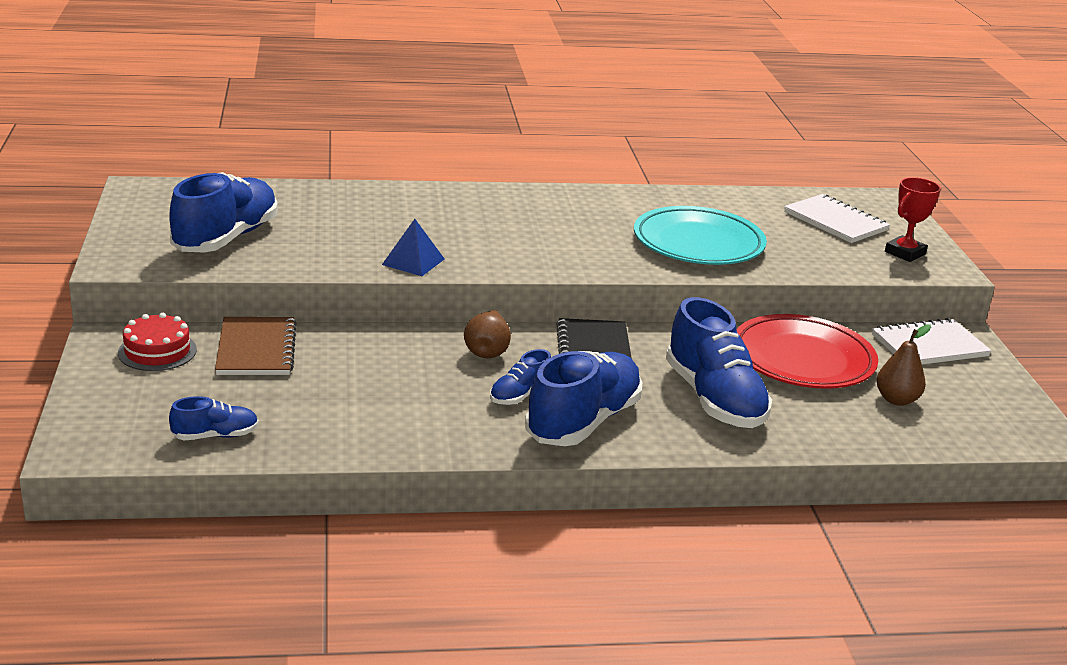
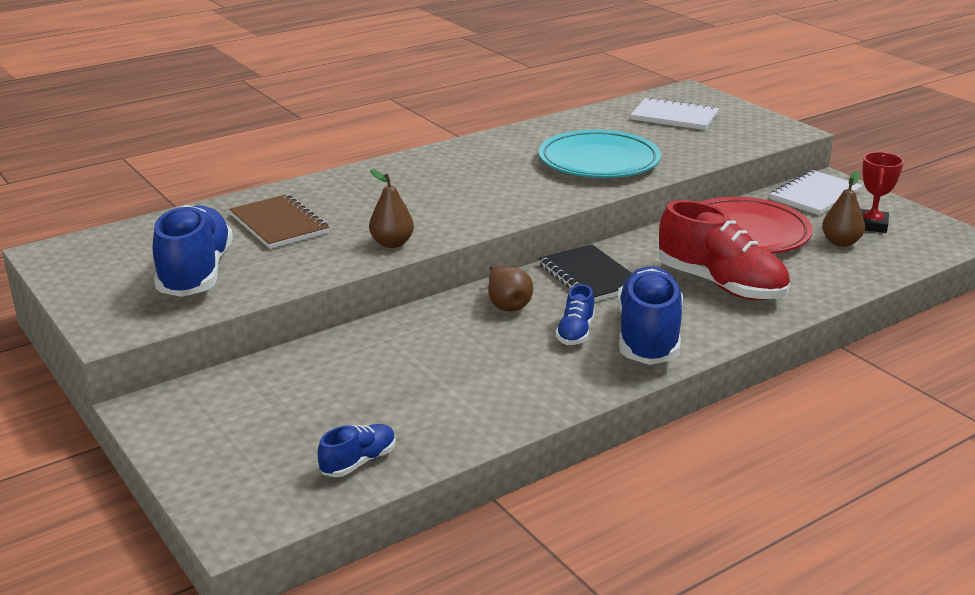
camera: 25 degrees left, 0 degrees up
(157, 351) = (212, 404): red cake -> none
(256, 349) = (305, 370): brown notebook -> brown notebook (279, 224)
(413, 261) = (392, 243): blue pyramid -> brown pear
(714, 399) = (720, 285): blue shoe -> red shoe
(905, 253) = (749, 127): red trophy -> red trophy (871, 225)

